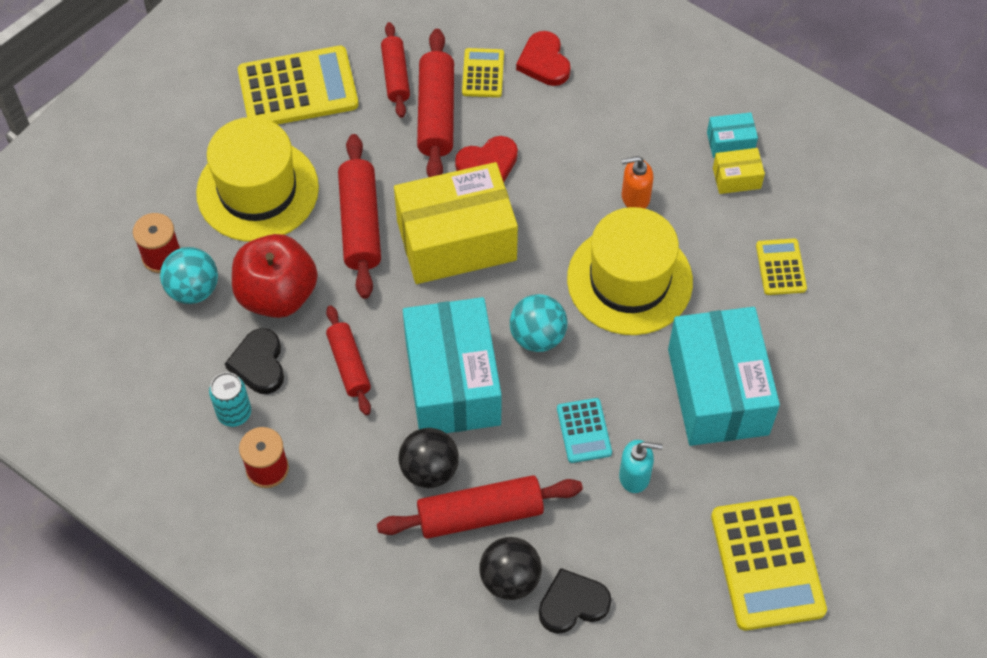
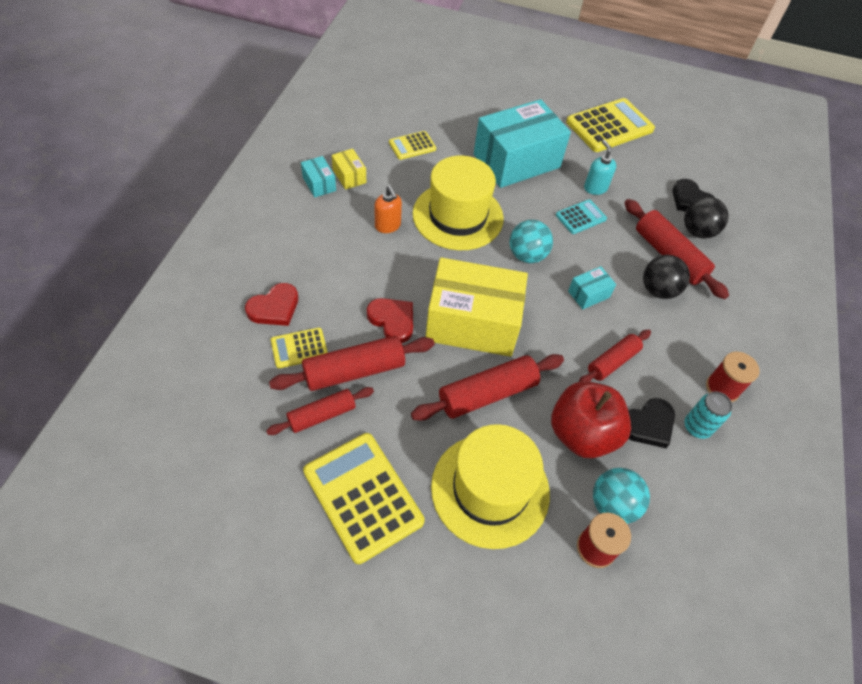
camera: 115 degrees left, 5 degrees down
(452, 382) = (588, 294): turquoise box -> turquoise box, size x0.42
(456, 240) = (472, 323): yellow box -> yellow box turned 45 degrees counterclockwise

